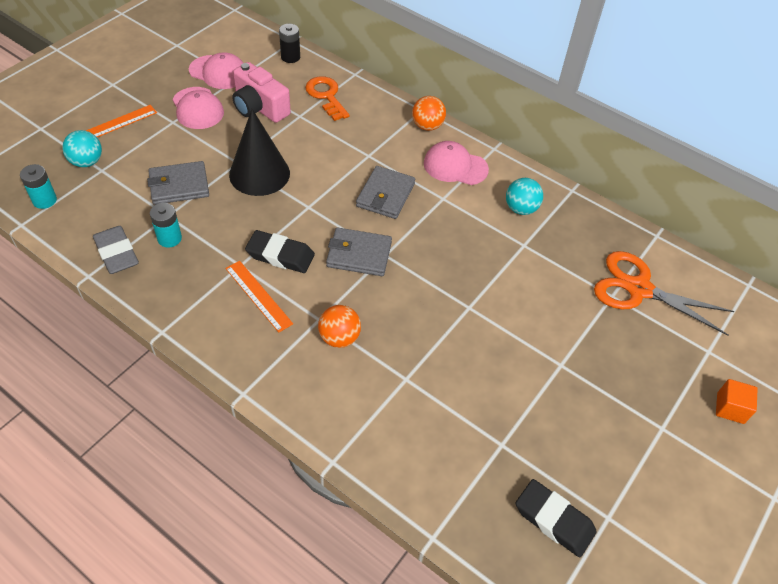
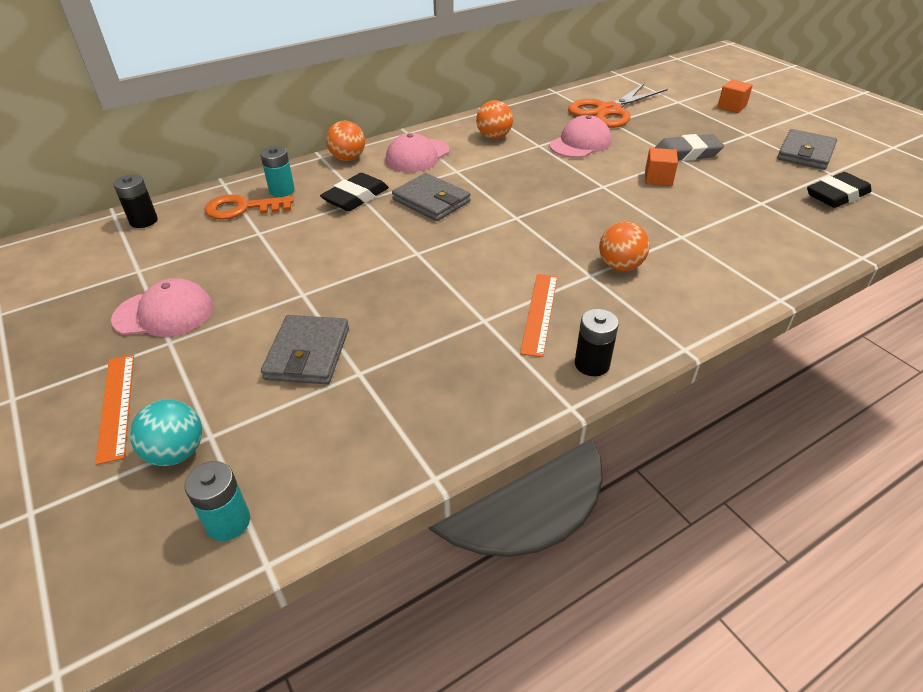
camera: 65 degrees left, 10 degrees down
(116, 253) = (404, 438): grey eraser -> grey eraser (686, 153)
(169, 238) = (404, 377): turquoise battery -> turquoise battery (282, 190)
(209, 337) = (592, 364): none -> black battery
(218, 72) = (108, 283): pink cap -> pink cap (580, 143)
(258, 295) = (540, 313): orange ruler -> orange ruler turned 60 degrees counterclockwise
(259, 107) = (214, 260): pink camera -> none
(259, 174) = (336, 279): black cone -> none
(280, 255) = (483, 286): black eraser -> black eraser (356, 197)
(359, 254) = (508, 233): grey wallet -> grey wallet (805, 153)
(506, 350) = (658, 179): none -> orange cube
(521, 209) = (494, 137): turquoise ball -> orange ball

